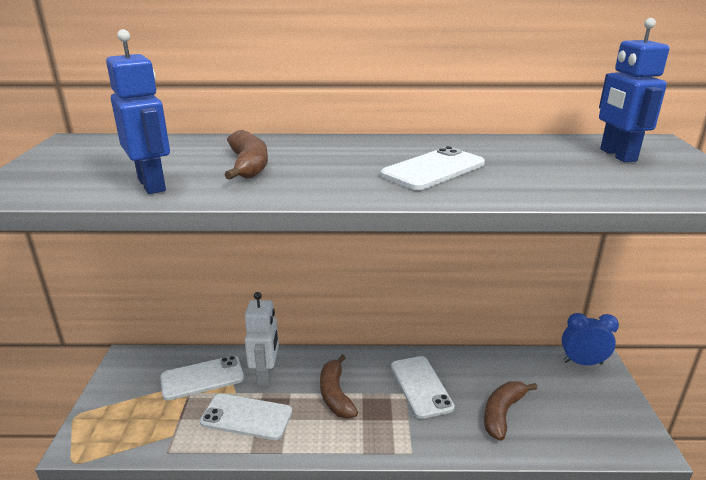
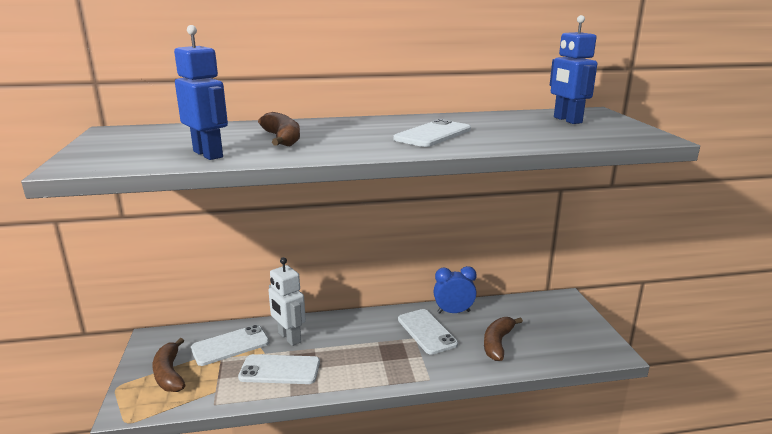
camera: 10 degrees left, 5 degrees down
(266, 376) = (289, 338): white robot -> white robot turned 150 degrees clockwise
(335, 395) = (355, 345): brown banana -> brown banana (169, 374)
(582, 362) = (554, 301): blue clock -> blue clock (453, 312)

